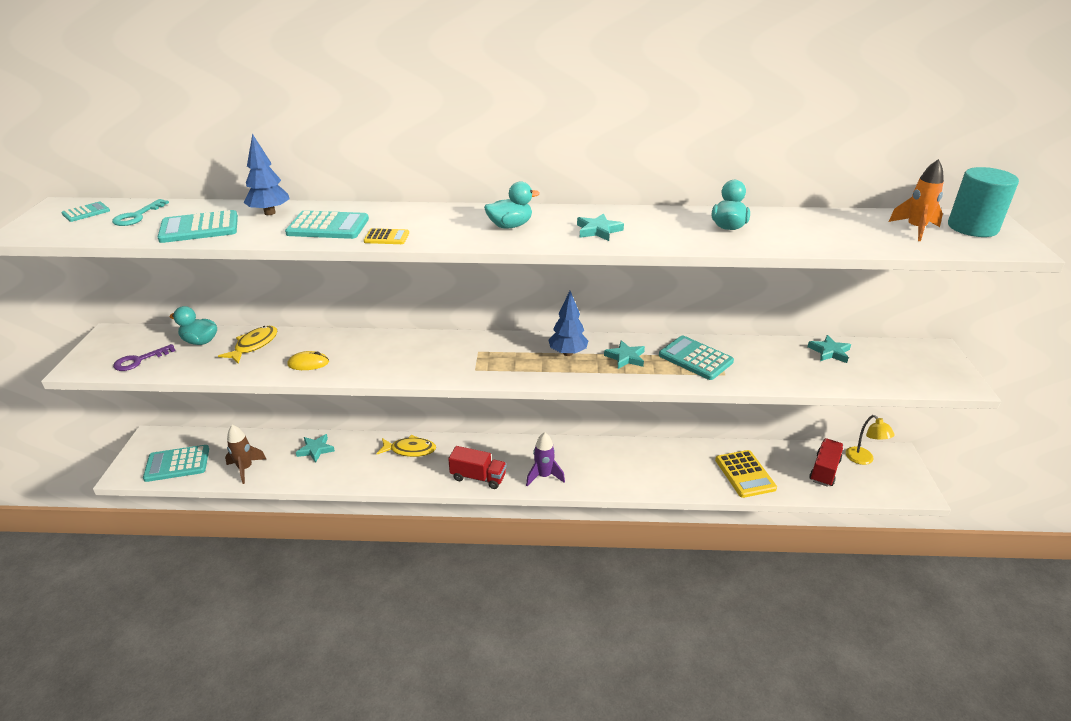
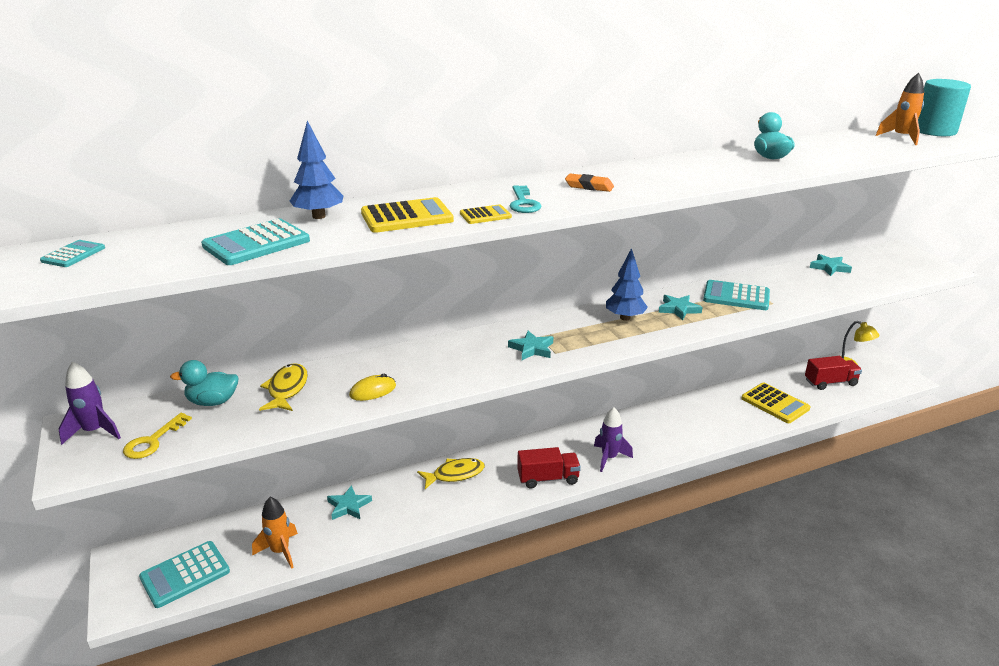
camera: 25 degrees left, 5 degrees down
(114, 343) = (95, 431): none -> purple rocket
(137, 216) = (153, 246): turquoise key -> turquoise key (523, 203)
(139, 360) = (153, 441): purple key -> yellow key
(245, 468) = (280, 551): brown rocket -> orange rocket
(328, 226) = (407, 217): turquoise calculator -> yellow calculator
(510, 226) = (589, 186): turquoise duck -> orange eraser
(598, 230) = (672, 177): turquoise star -> turquoise star (532, 349)
(824, 470) = (830, 382): red truck -> red truck turned 75 degrees clockwise

